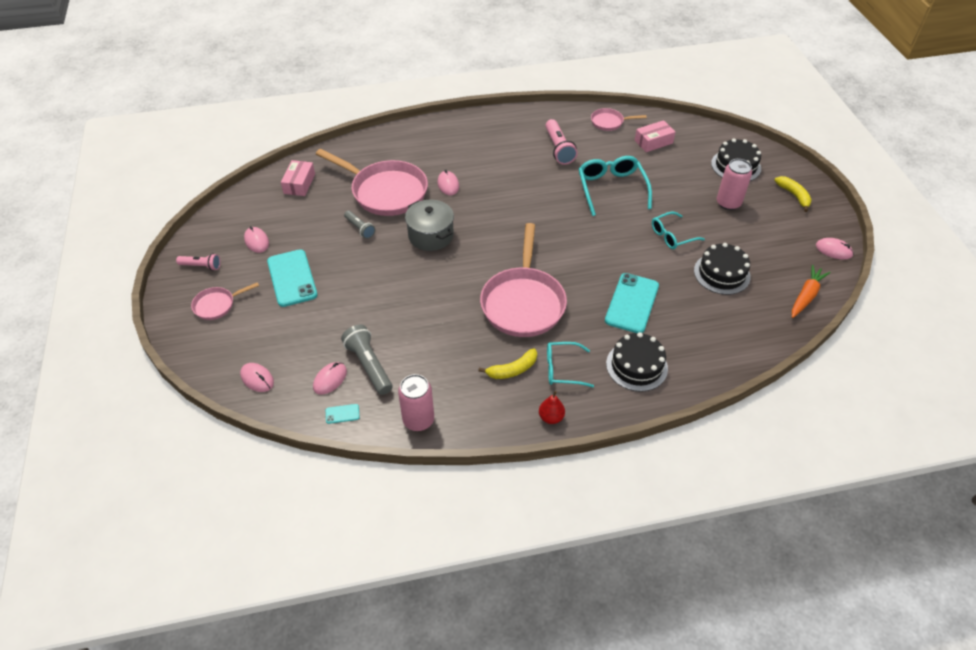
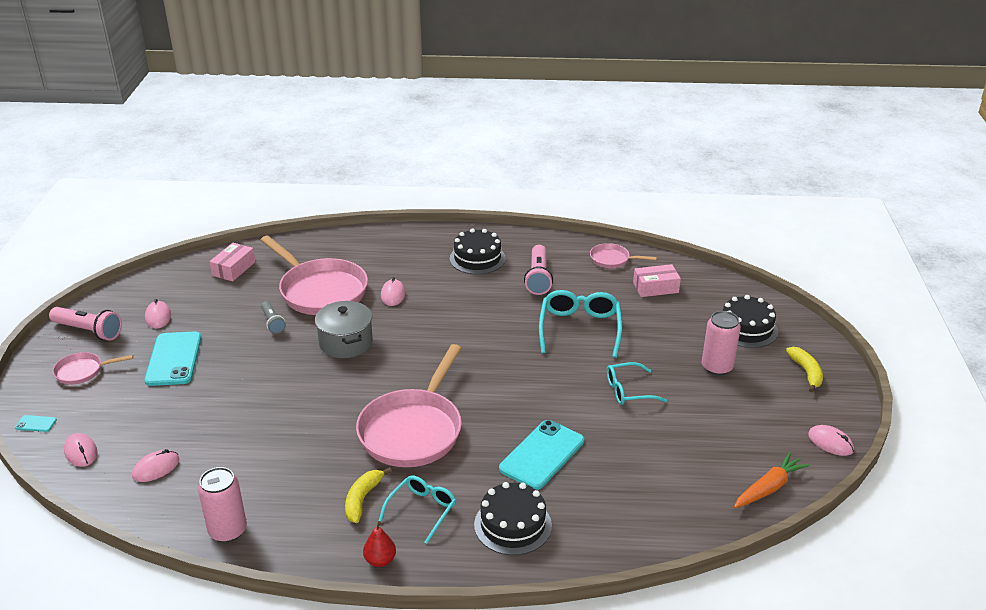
camera: 15 degrees right, 15 degrees down
(201, 266) = (89, 331): pink flashlight -> pink flashlight, size x1.61
(342, 414) = (149, 506): turquoise phone -> turquoise phone (36, 424)
(369, 365) = (205, 462): grey flashlight -> none
(512, 370) = (362, 499): yellow banana -> yellow banana turned 120 degrees clockwise
(562, 369) = (422, 510): turquoise glasses -> turquoise glasses turned 105 degrees clockwise
(722, 273) = (670, 443): black cake -> black cake (477, 258)

